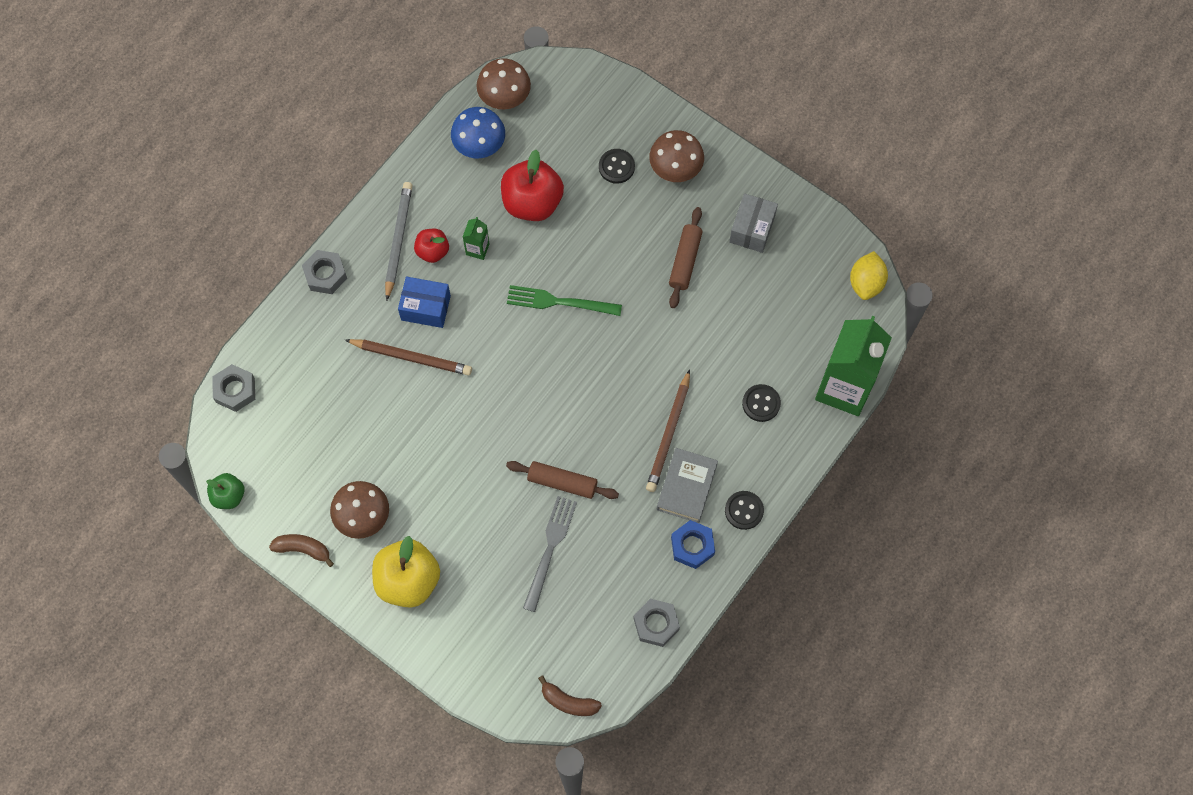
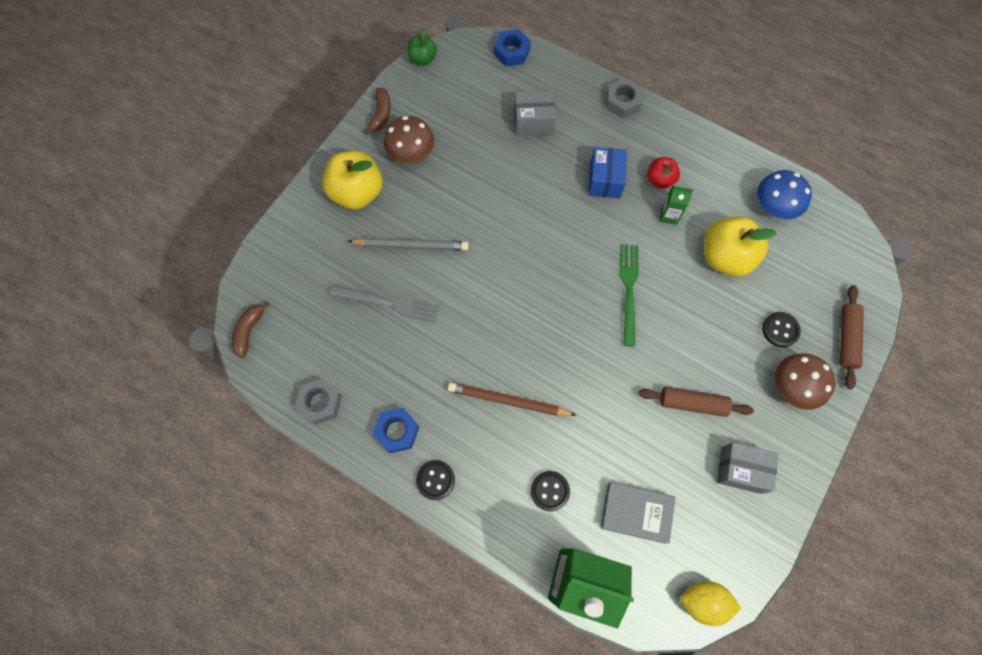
camera: 85 degrees right, 0 degrees up
(235, 390) = (511, 52): grey nut -> blue nut
(338, 375) = (533, 122): none -> grey box
(398, 240) = (665, 152): grey pencil -> grey pencil (411, 246)
(411, 358) = (556, 174): brown pencil -> none
(504, 96) = (829, 223): brown mushroom -> none
(532, 202) = (725, 257): red apple -> yellow apple
(562, 482) = (452, 308): brown rolling pin -> brown rolling pin (846, 339)
(686, 487) = (456, 422): grey book -> grey book (636, 512)

